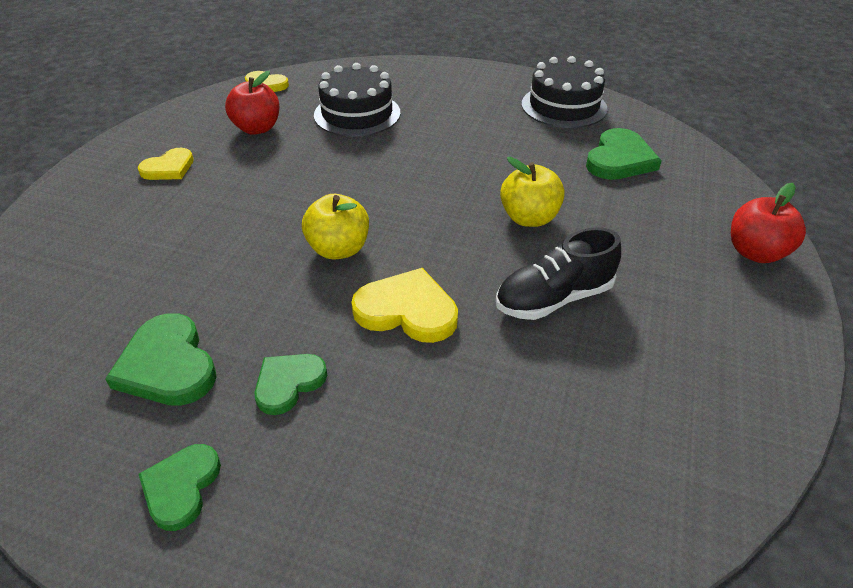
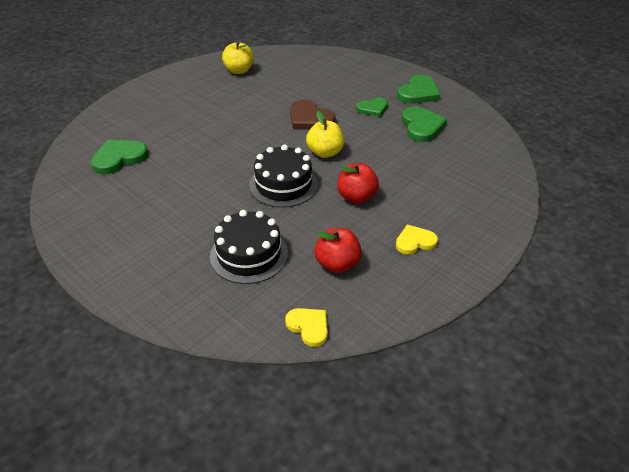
camera: 155 degrees left, 0 degrees up
(181, 487) = (418, 93): green heart -> green heart, size x1.52
(407, 310) = (310, 119): yellow heart -> brown heart
(529, 218) = (213, 140): yellow apple -> yellow apple (239, 70)
(554, 298) = (243, 106): black shoe -> none
(564, 106) = (90, 210): black cake -> black cake (283, 185)
(755, 252) = (134, 98): red apple -> red apple (356, 197)

